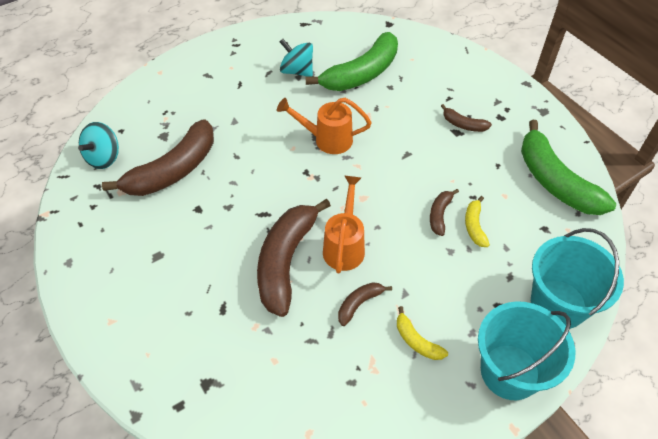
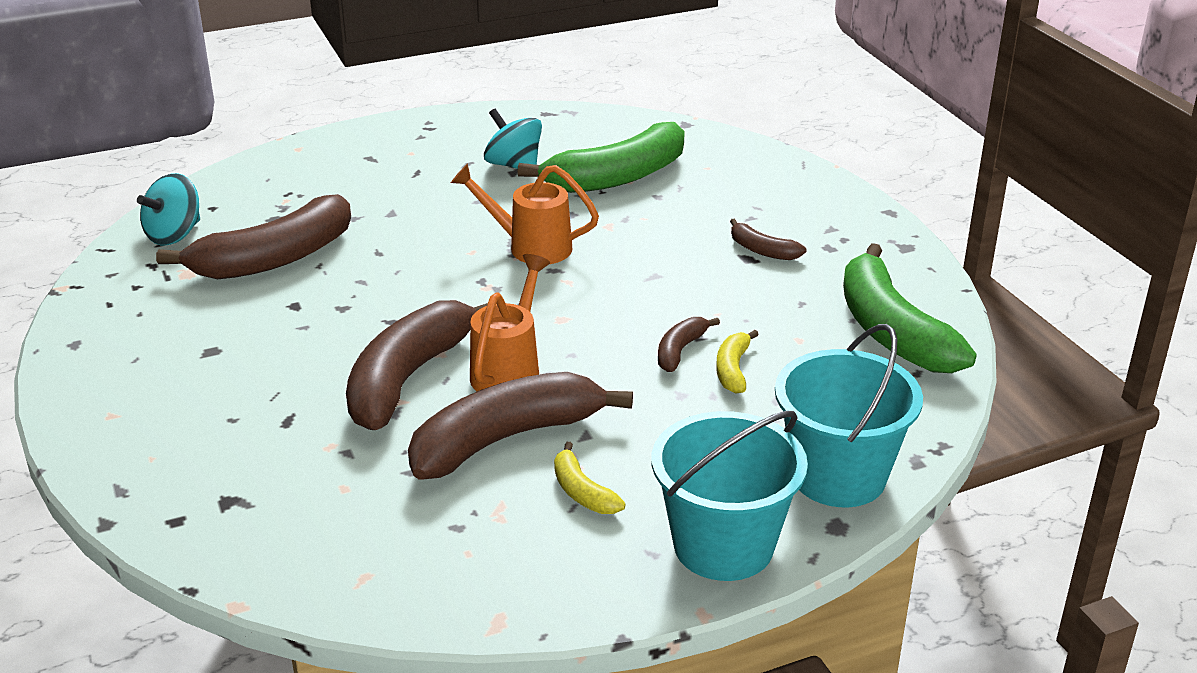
camera: 10 degrees right, 20 degrees down
(359, 304) = (505, 439): brown banana -> brown banana, size x2.20

